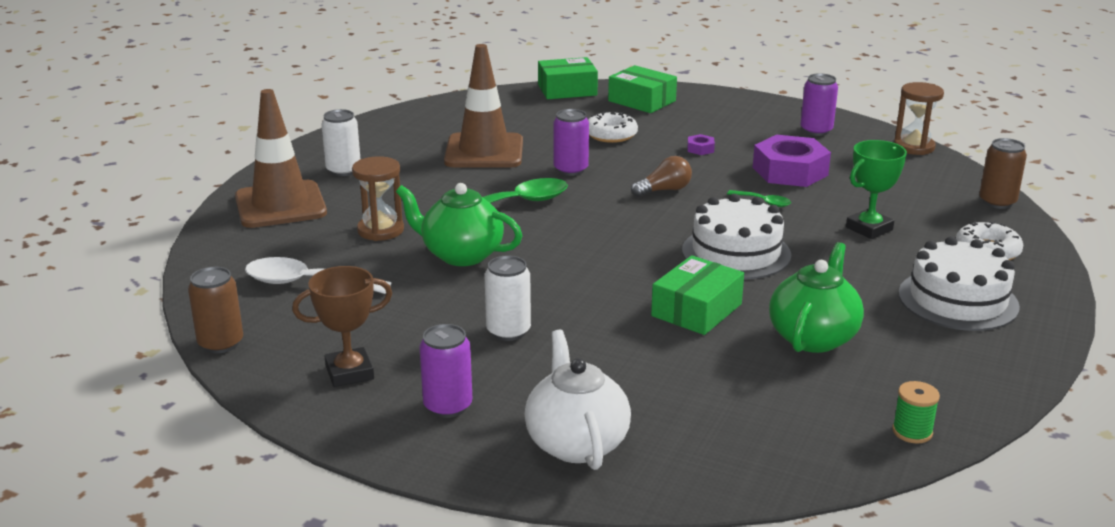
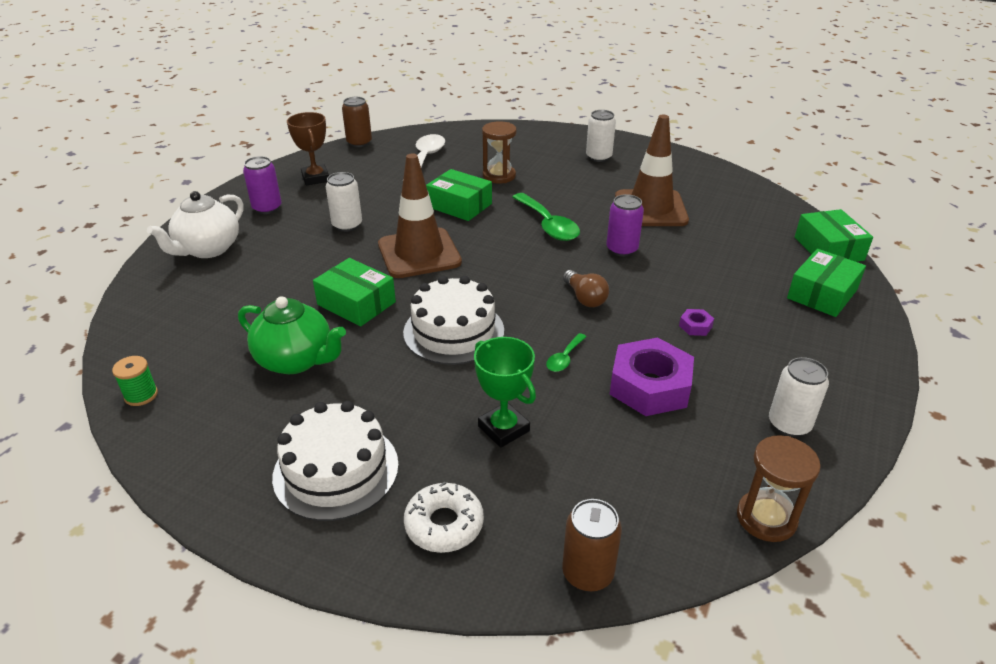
camera: 90 degrees right, 10 degrees up
(280, 205) = (537, 142): brown traffic cone -> brown traffic cone (419, 253)
(461, 255) = (459, 205): green teapot -> green box
(576, 443) = (208, 249): white teapot -> white teapot turned 135 degrees clockwise
(611, 135) = (714, 272): white donut -> none
(816, 130) = (789, 424): purple can -> white can

